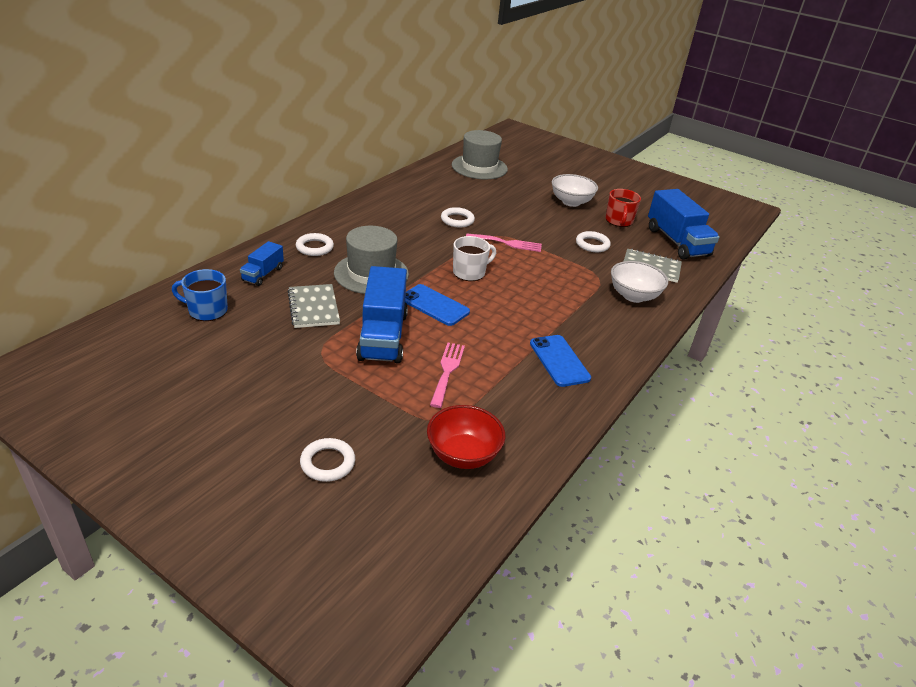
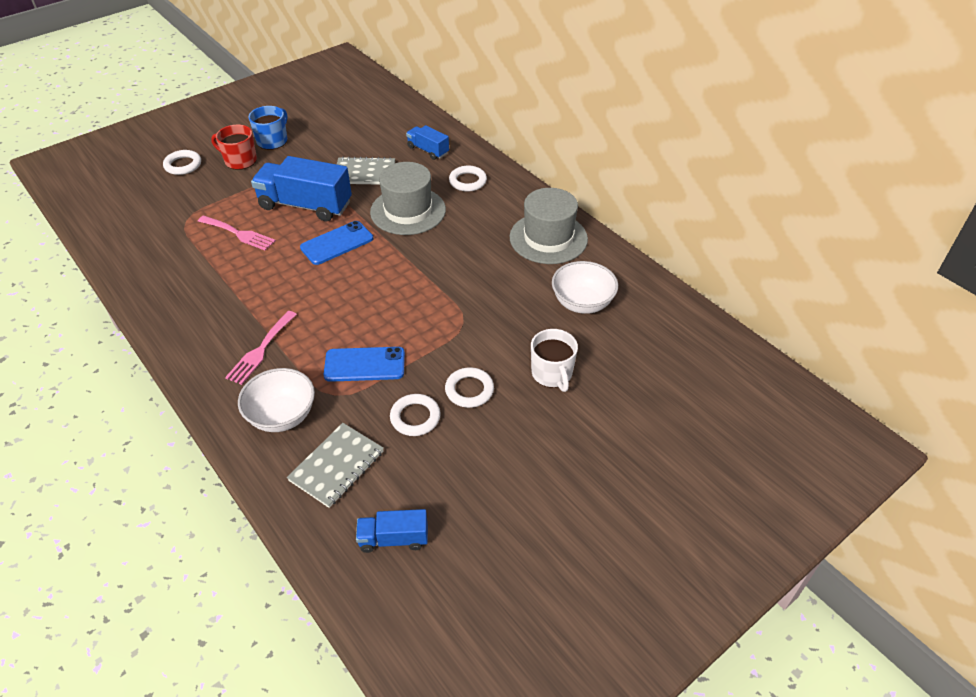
camera: 110 degrees right, 10 degrees up
(207, 310) = (382, 123): blue mug -> blue mug (273, 141)
(457, 220) = (508, 294): white ring -> white ring (469, 390)
(463, 455) = (144, 224): red bowl -> none
(469, 272) = (386, 280): white mug -> white mug (552, 374)
(479, 167) = (675, 353): grey hat -> grey hat (548, 238)
(507, 243) = (441, 327): pink fork -> pink fork (260, 350)
(559, 361) = (209, 309): blue phone -> blue phone (364, 365)
(571, 202) = (547, 436): white bowl -> white bowl (582, 303)
(619, 221) = (476, 480): red mug -> red mug (240, 161)
(677, 242) = (393, 539): blue truck -> blue truck, size x0.52

